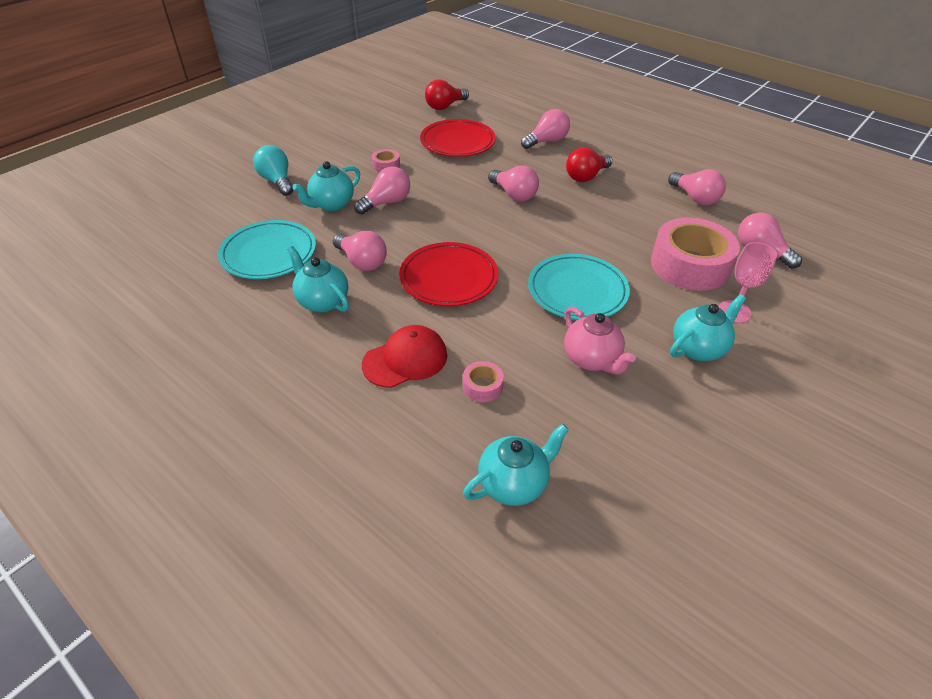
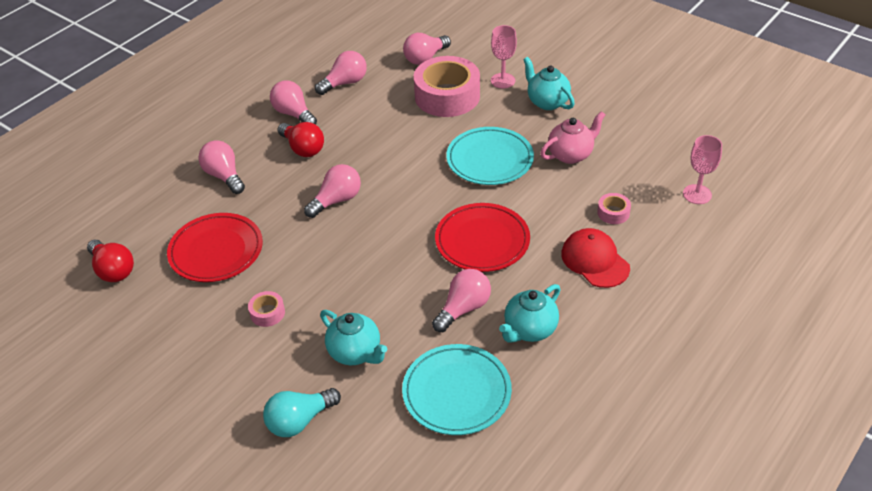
camera: 90 degrees left, 0 degrees up
(386, 203) = (351, 302): pink light bulb -> pink light bulb (294, 114)
(514, 483) = (697, 194): turquoise teapot -> pink goblet

